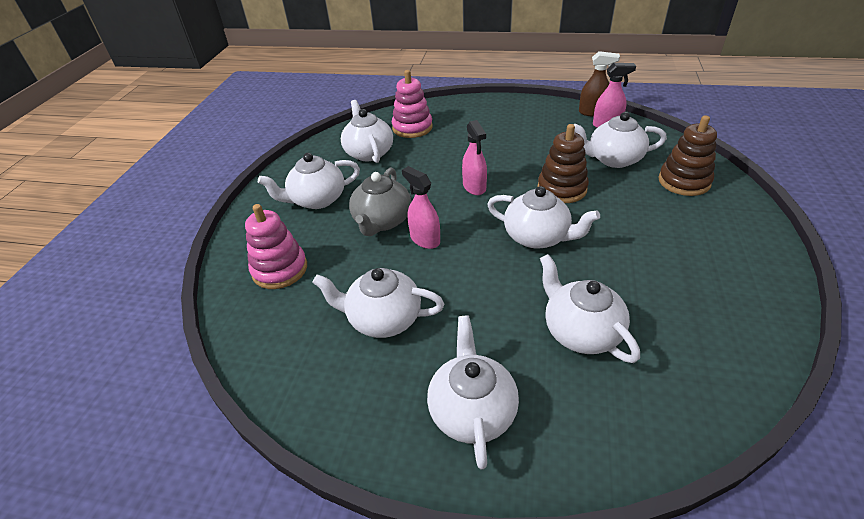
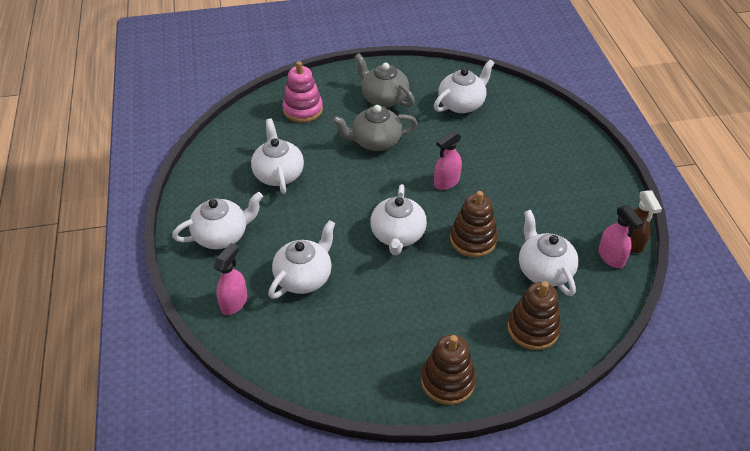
camera: 65 degrees right, 5 degrees up
(317, 199) = (384, 98): white teapot -> grey teapot
(412, 128) = (517, 117): pink stacking toy -> none
(424, 239) = (365, 171): pink spray bottle -> pink spray bottle (234, 302)
(750, 248) = (447, 381): none -> brown stacking toy

